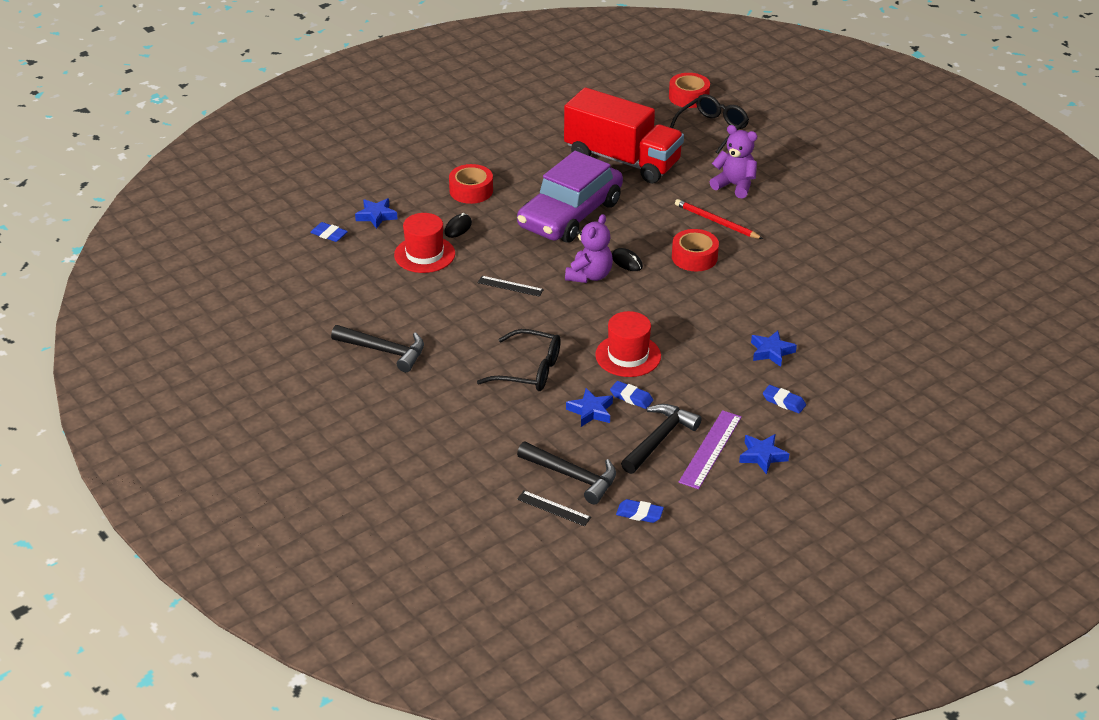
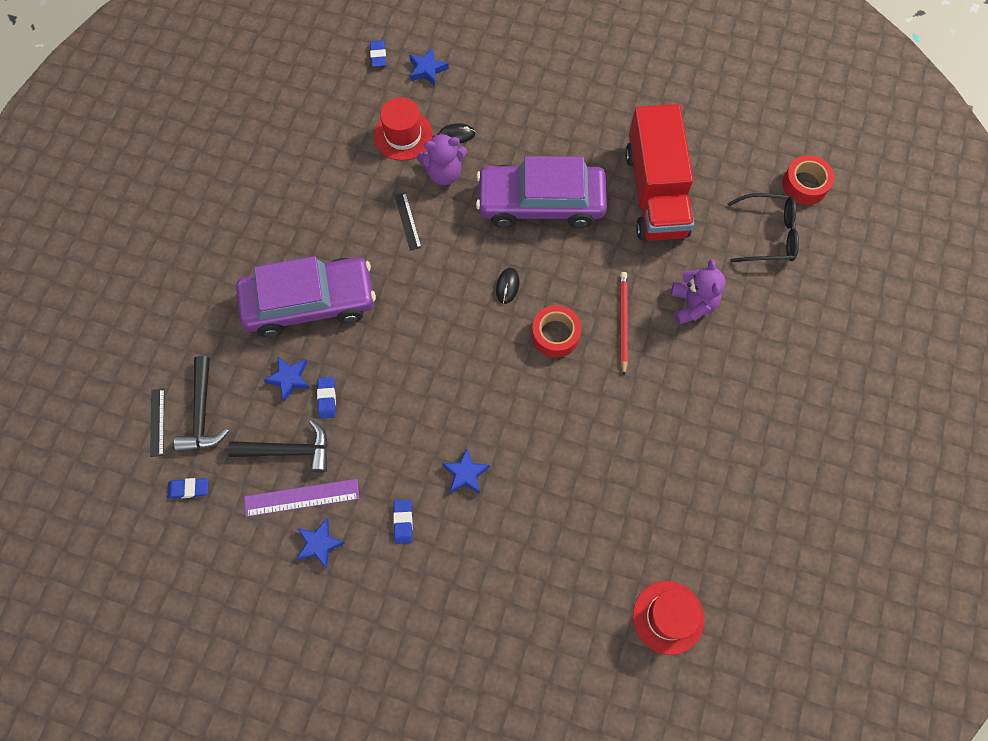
camera: 55 degrees right, 30 degrees up
(384, 351) = (263, 188): black hammer -> none
(471, 191) = (515, 111): red tape -> none
(529, 370) = (309, 302): black glasses -> purple car
(589, 275) = (466, 270): purple teddy bear -> purple teddy bear (444, 173)
(628, 355) = (379, 363): red hat -> red hat (668, 617)
(639, 514) = (189, 489): blue eraser -> blue eraser turned 75 degrees counterclockwise

